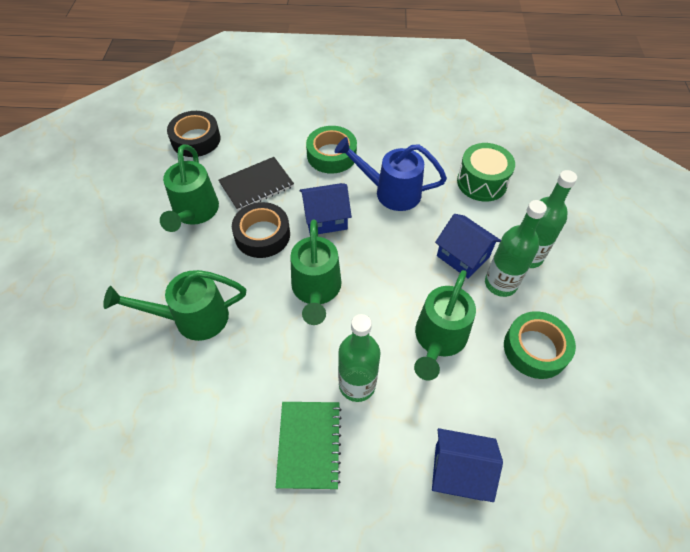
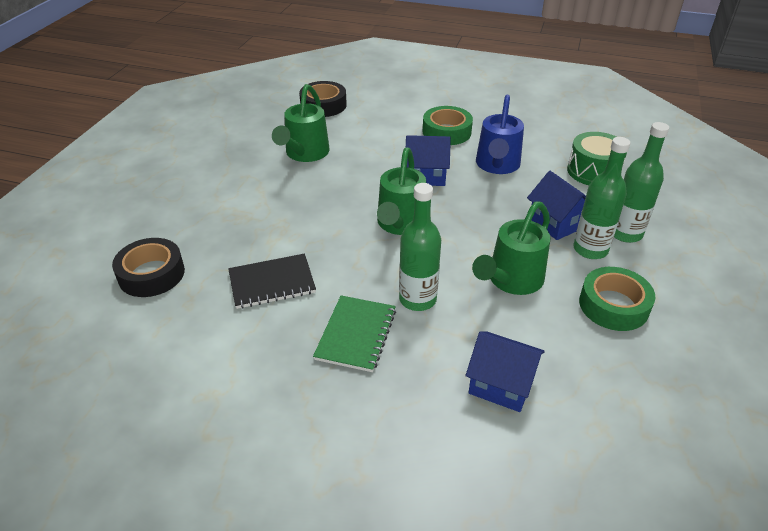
camera: 15 degrees right, 15 degrees down
(192, 318) = (278, 225): green watering can -> none
(256, 185) = (368, 143): black notebook -> black notebook (272, 283)
(262, 235) = (362, 178): black tape -> black tape (151, 274)
(391, 192) = (497, 165): blue watering can -> blue watering can turned 105 degrees counterclockwise

